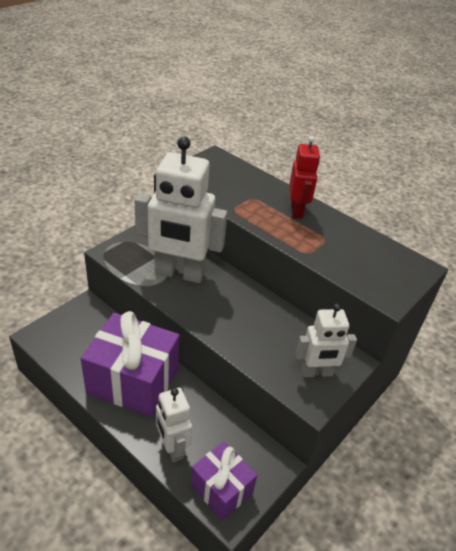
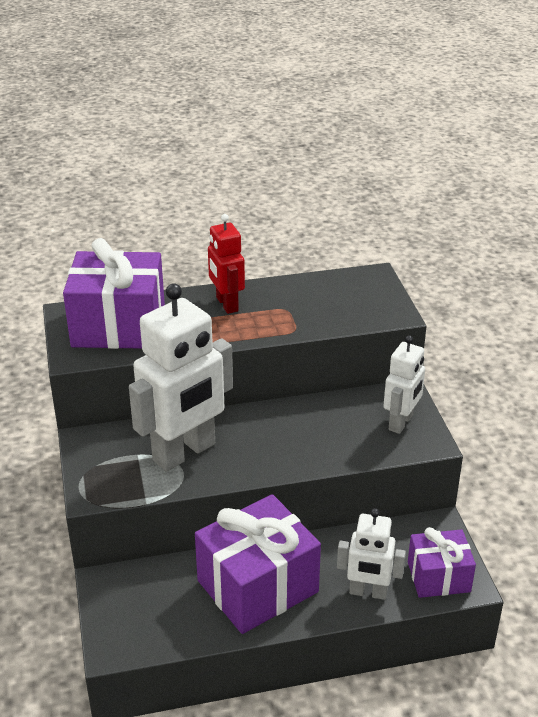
camera: 50 degrees left, 5 degrees down
(224, 178) = (118, 326): none -> purple gift
(297, 211) = (226, 304): red robot -> red robot turned 150 degrees counterclockwise

